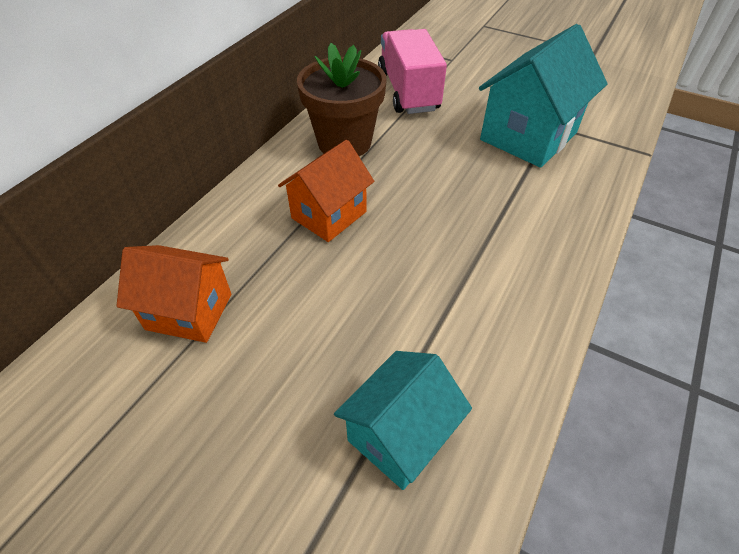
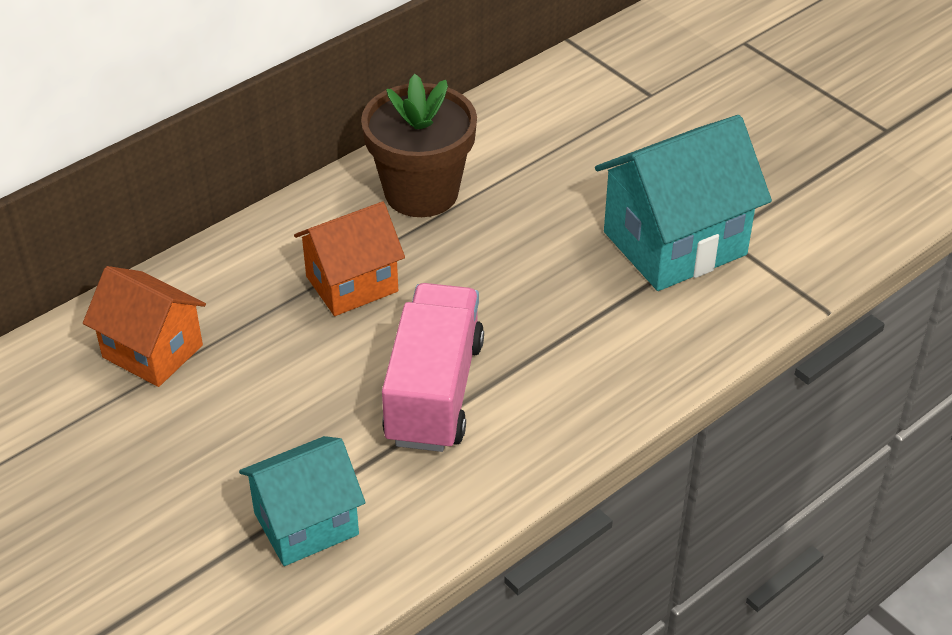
camera: 20 degrees right, 5 degrees down
(408, 91) = (552, 134): pink truck -> pink truck (434, 392)

